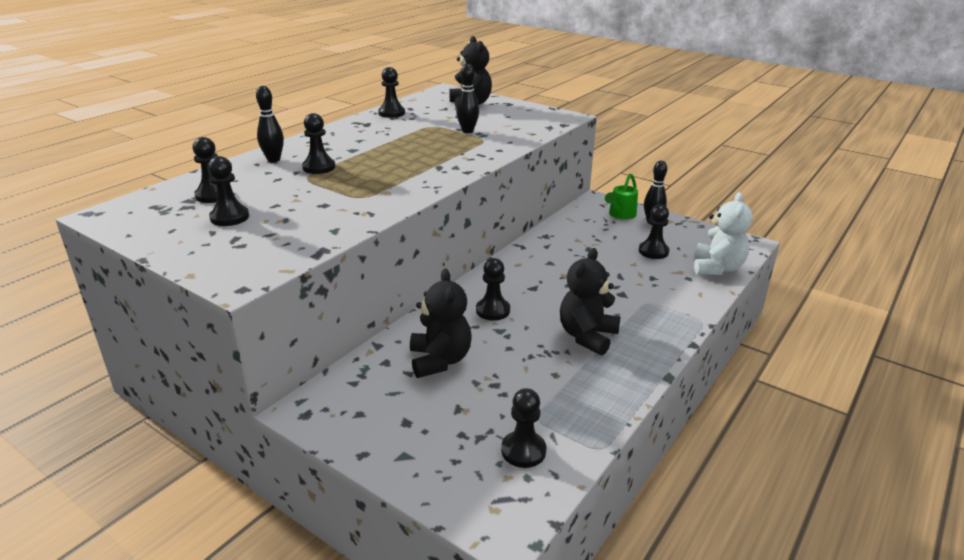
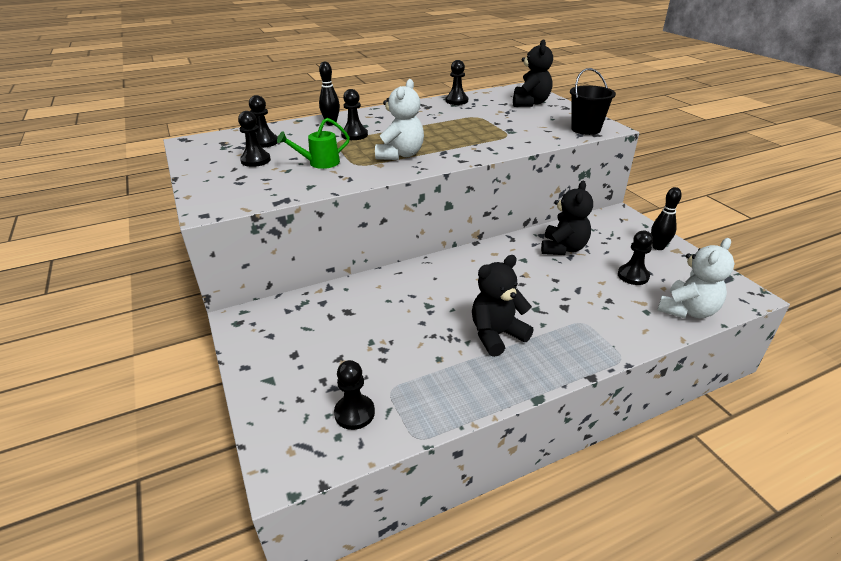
camera: 30 degrees right, 5 degrees up
(397, 178) = (400, 155): none -> white teddy bear
(440, 360) = (361, 314): black teddy bear -> black teddy bear (563, 248)
(467, 131) = (501, 126): black bowling pin -> none
(493, 310) = (438, 287): black pawn -> none
(549, 121) = (586, 129): none -> black bucket
(620, 215) = (631, 233): green watering can -> green watering can (319, 163)

